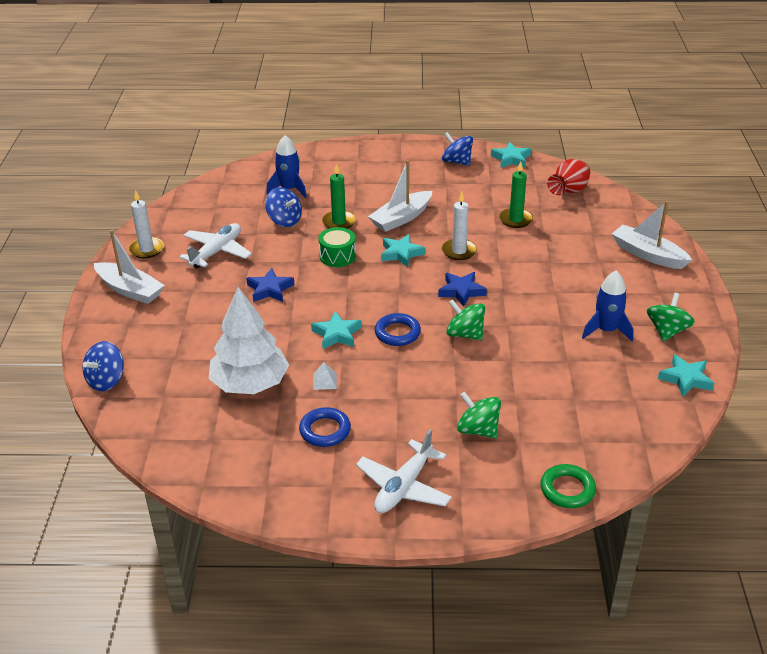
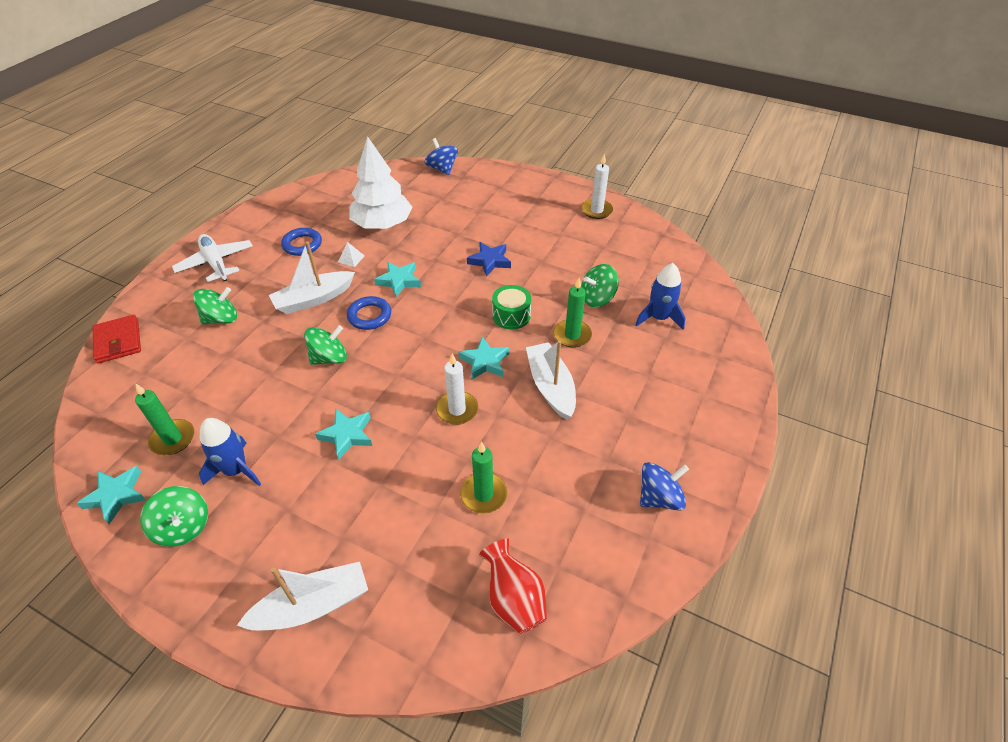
camera: 115 degrees right, 10 degrees up
(130, 290) = (542, 193): white boat -> white boat (313, 299)
(216, 252) = (568, 245): white plane -> none
(284, 220) = (597, 298): blue spinning top -> green spinning top
(461, 291) = (390, 382): blue star -> none
(511, 159) = (641, 572): turquoise star -> turquoise star (347, 435)
(567, 489) = (118, 341): green ring -> red wallet
(618, 379) = (173, 439): none -> green candle

